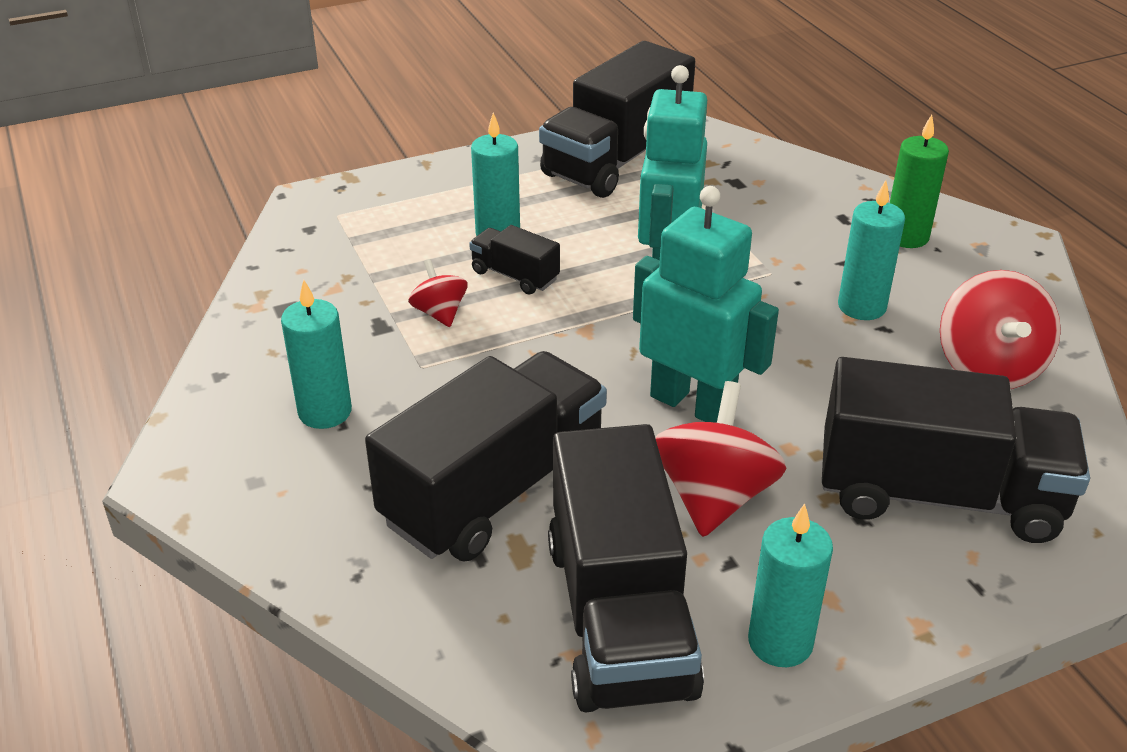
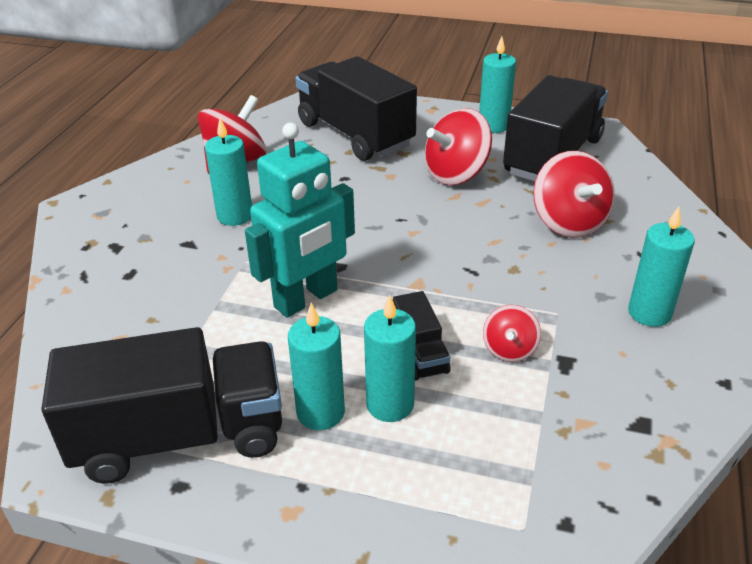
camera: 140 degrees left, 0 degrees up
(495, 491) = (568, 222): black truck -> red spinning top
(542, 209) = (320, 412): none -> turquoise candle
(692, 404) = (410, 213): turquoise robot -> none
(906, 236) = (123, 241): green candle -> none

